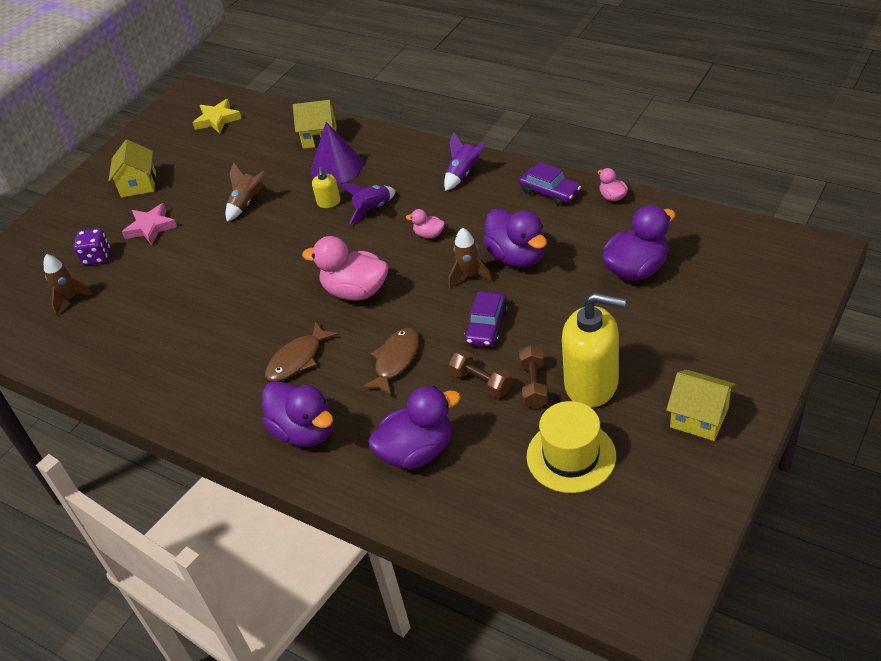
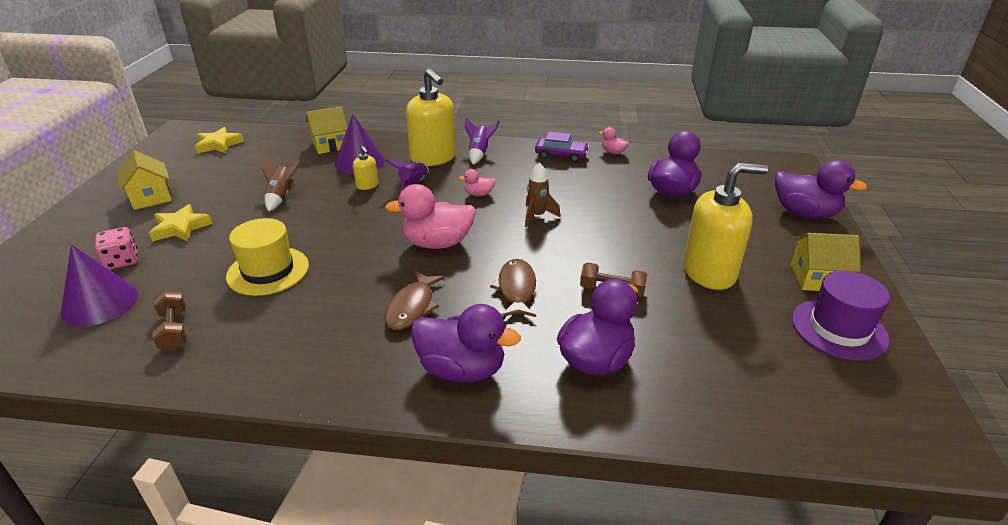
camera: 30 degrees left, 10 degrees down
(70, 299) = (100, 303): brown rocket -> purple cone
(97, 257) = (122, 261): purple dice -> pink dice
(151, 227) = (181, 228): pink star -> yellow star
(412, 173) = (433, 158): none -> yellow soap dispenser
(487, 326) = (582, 248): purple car -> none
(517, 256) = (568, 198): purple duck -> purple duck (804, 213)
(534, 385) = (661, 283): brown dumbbell -> brown dumbbell (174, 330)
(571, 456) = (742, 330): yellow hat -> yellow hat (268, 271)
(667, 479) = (839, 329): none -> purple hat

